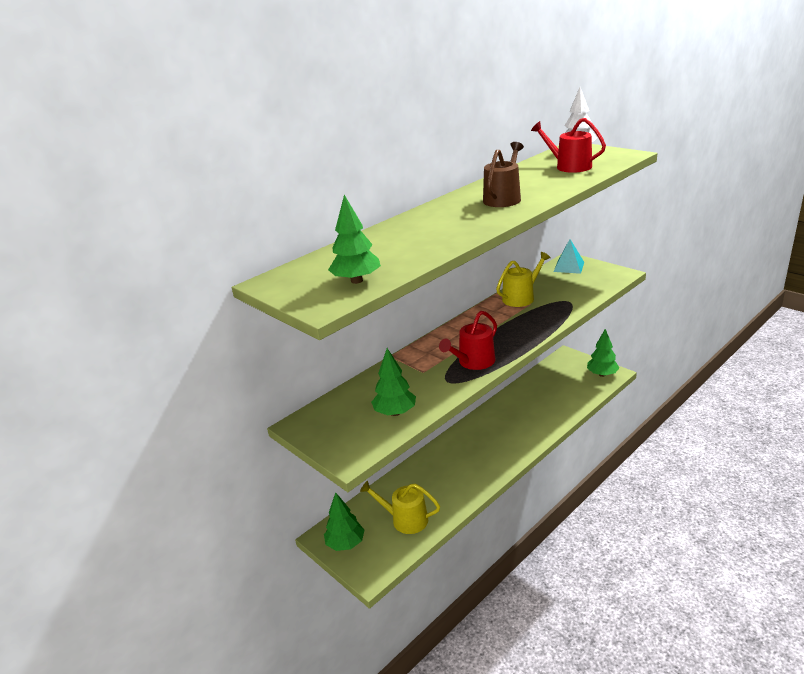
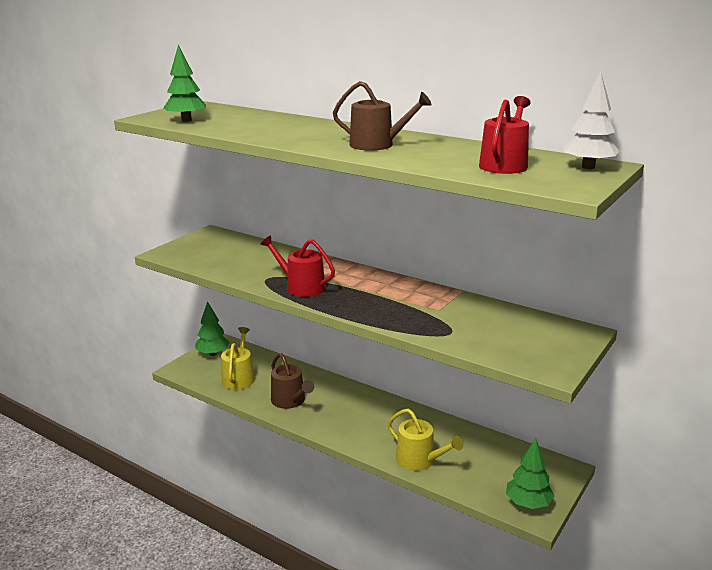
camera: 75 degrees right, 5 degrees down
(395, 412) = (220, 262): green tree -> none
(458, 482) = (290, 401): none -> brown watering can
(521, 297) = (452, 304): yellow watering can -> yellow watering can (419, 460)
(569, 267) = (559, 332): turquoise pyramid -> none

